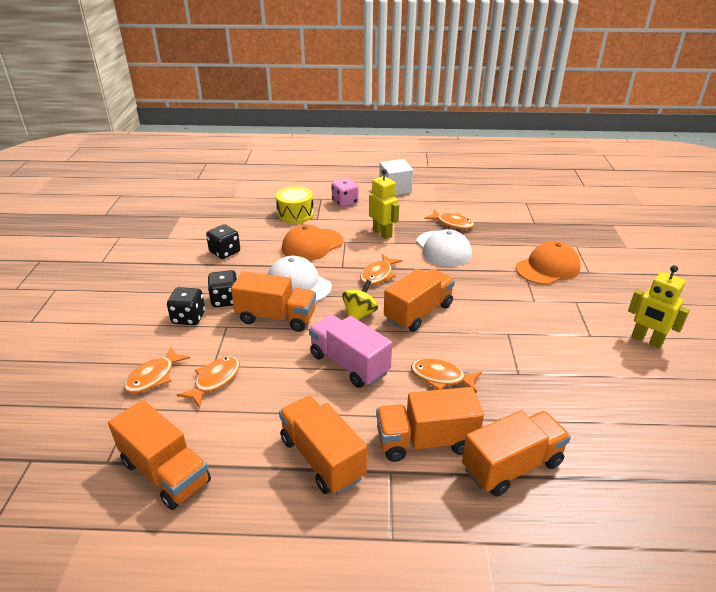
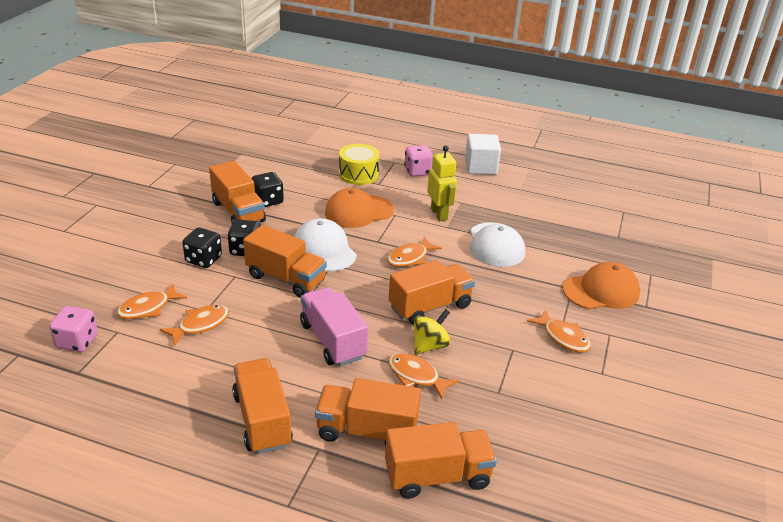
camera: 15 degrees right, 0 degrees up
(92, 429) = (77, 341): none -> pink dice
(165, 472) = (122, 394): orange truck -> orange truck (238, 212)
(359, 314) = (369, 294): yellow spinning top -> yellow spinning top (429, 345)
(452, 223) = (522, 219): orange fish -> orange fish (563, 337)
(646, 340) = (663, 394): yellow robot -> none

